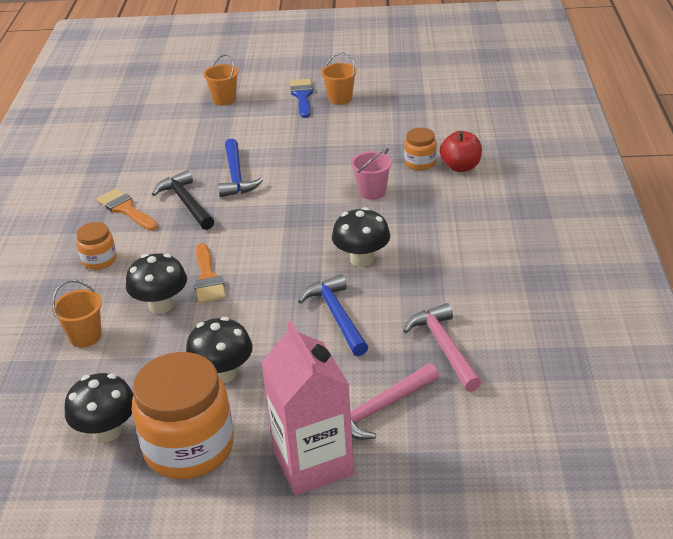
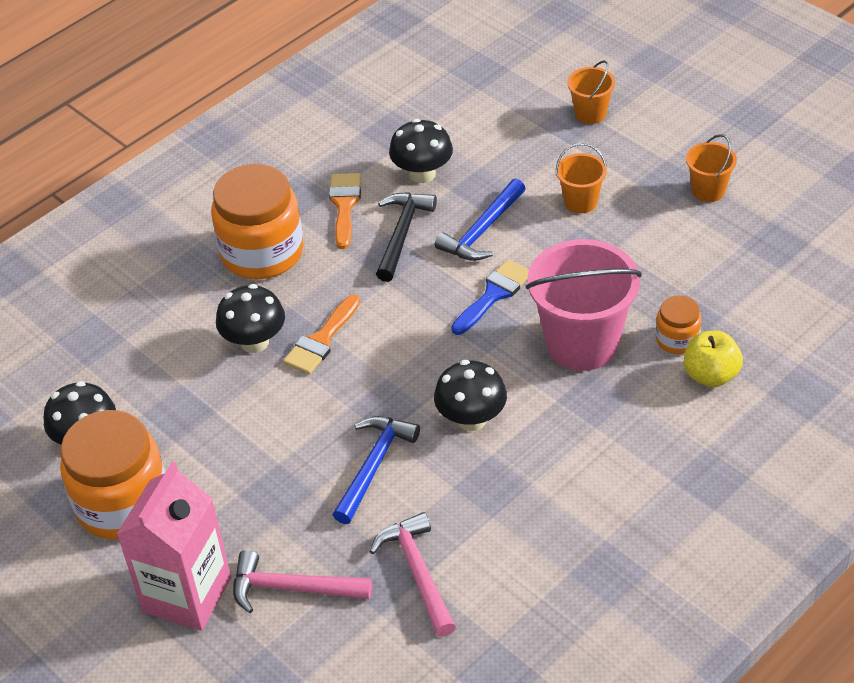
camera: 45 degrees right, 10 degrees up
(85, 336) = (167, 331): orange bucket -> orange bucket (580, 202)
(99, 260) = (262, 252): orange jar -> orange jar, size x2.07
(223, 373) = (221, 453): black mushroom -> black mushroom (422, 174)
(302, 96) = (673, 161): blue brush -> blue brush (493, 295)
(372, 192) = (582, 344): pink bucket -> pink bucket, size x2.02
(444, 348) = (418, 573): pink hammer -> pink hammer turned 45 degrees counterclockwise
(461, 167) = (710, 375): red apple -> yellow apple

